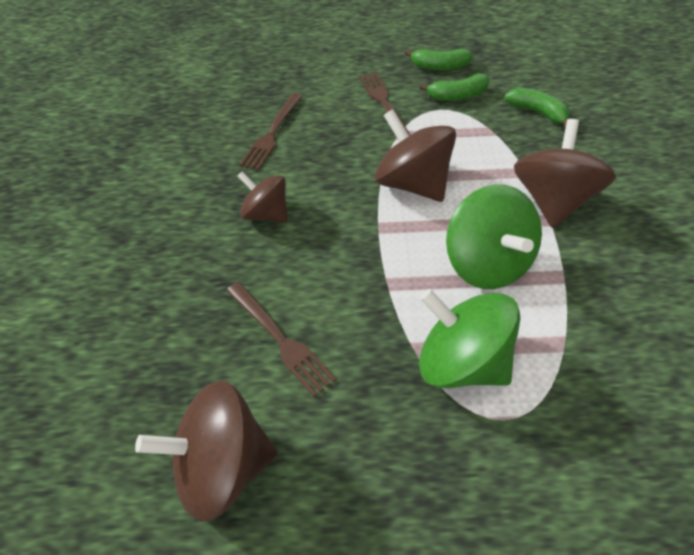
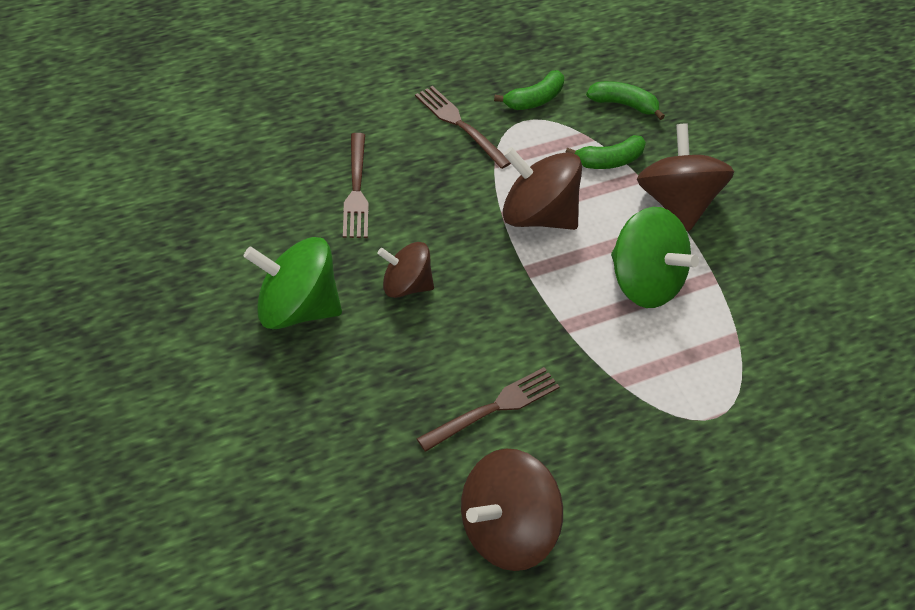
camera: 30 degrees left, 0 degrees up
(281, 339) = (494, 407): brown fork -> brown fork turned 60 degrees counterclockwise
(440, 66) = (498, 64): green banana -> green banana (609, 160)
(461, 362) = (662, 380): green spinning top -> green spinning top (296, 308)

